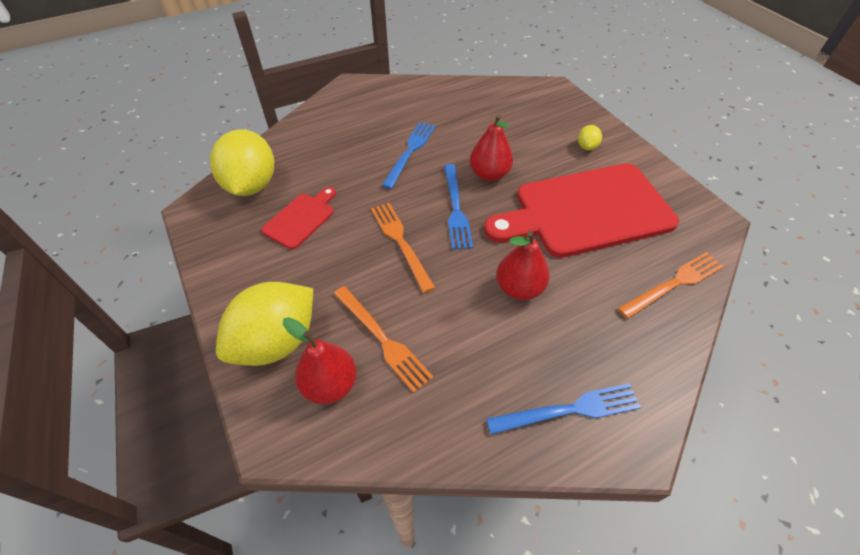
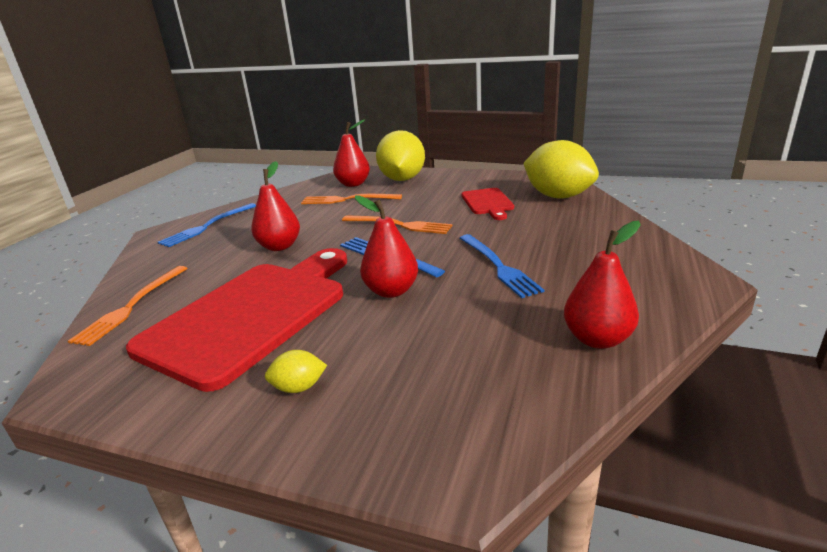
camera: 140 degrees right, 25 degrees down
(442, 93) = (597, 339): none -> red pear
(586, 147) = (299, 387): yellow lemon -> yellow lemon turned 75 degrees counterclockwise

